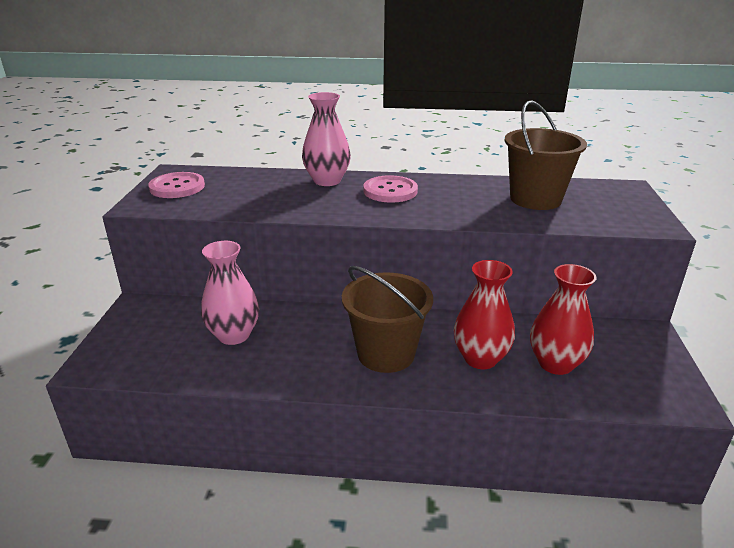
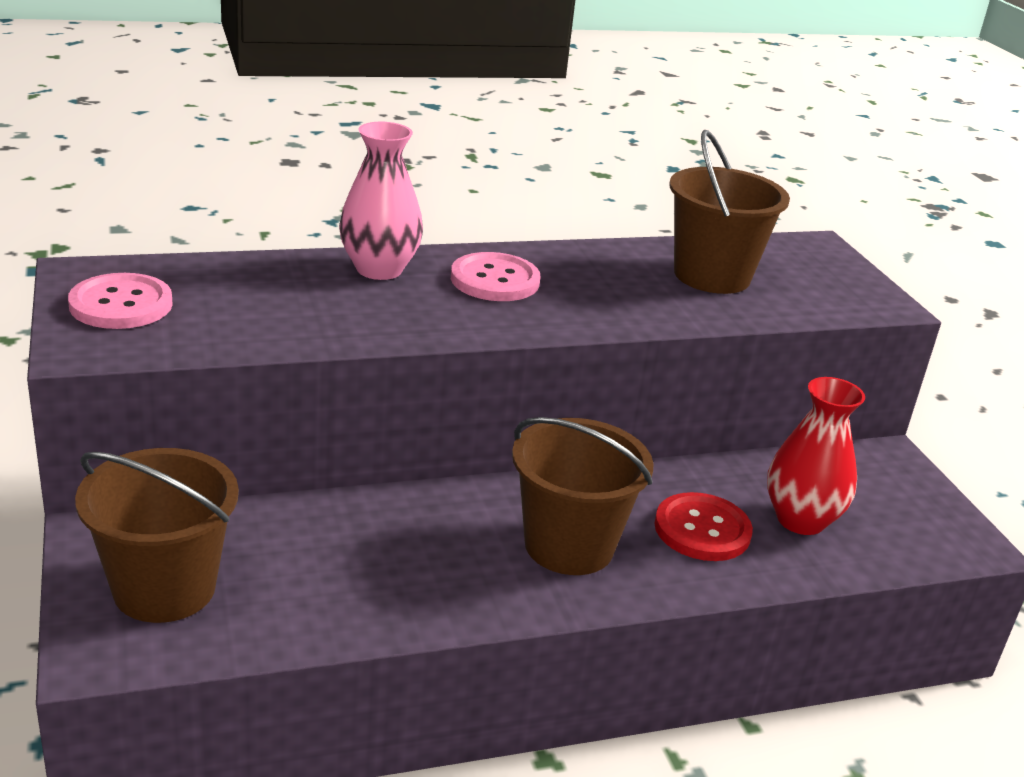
camera: 25 degrees left, 0 degrees up
(147, 338) = (164, 588): none -> brown bucket
(234, 335) = (312, 557): pink vase -> none
(480, 358) = (702, 530): red vase -> red button

